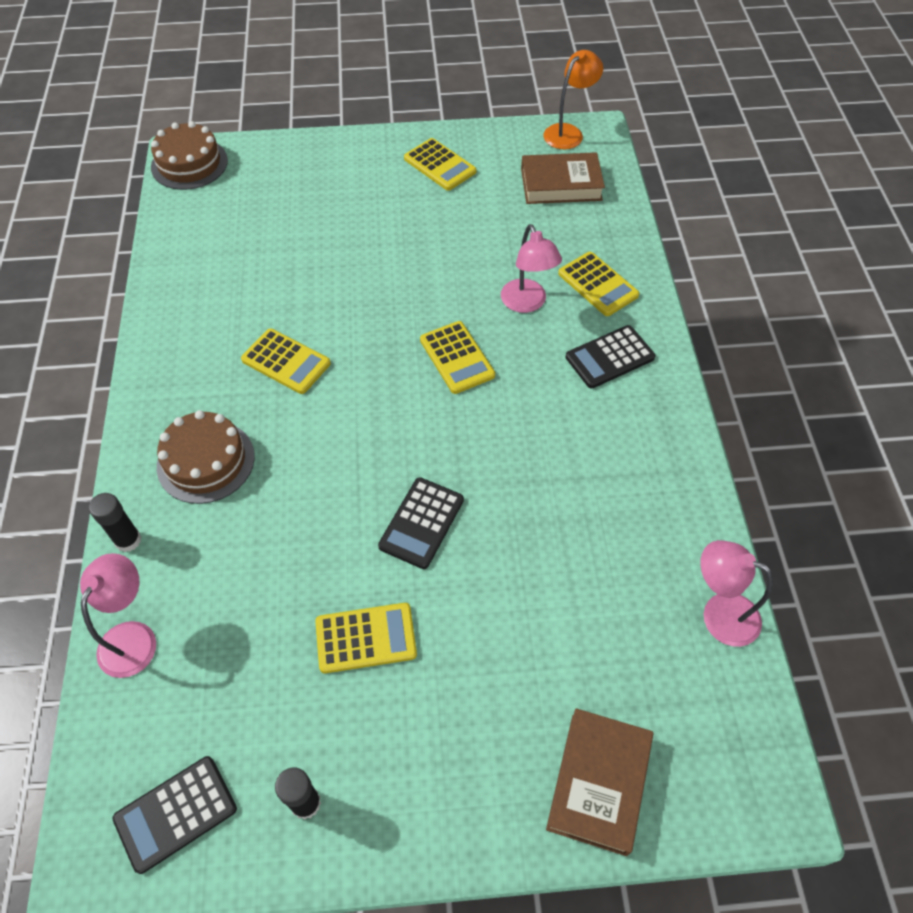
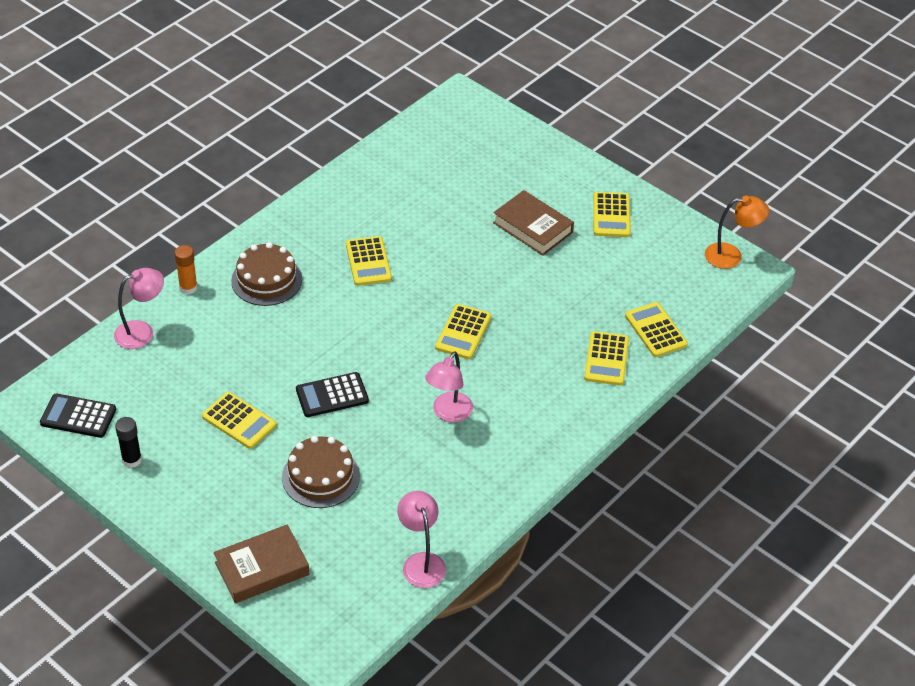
camera: 45 degrees right, 10 degrees down
(128, 540) = (188, 288): black glue stick -> orange glue stick
(189, 164) = (458, 106): brown cake -> brown cake (321, 476)
(527, 303) = (546, 336): pink lamp -> pink lamp (448, 413)
(561, 184) = (674, 284): brown book -> brown book (532, 227)
(599, 231) = (655, 330): none -> yellow calculator
(609, 357) = (552, 402): black calculator -> none

